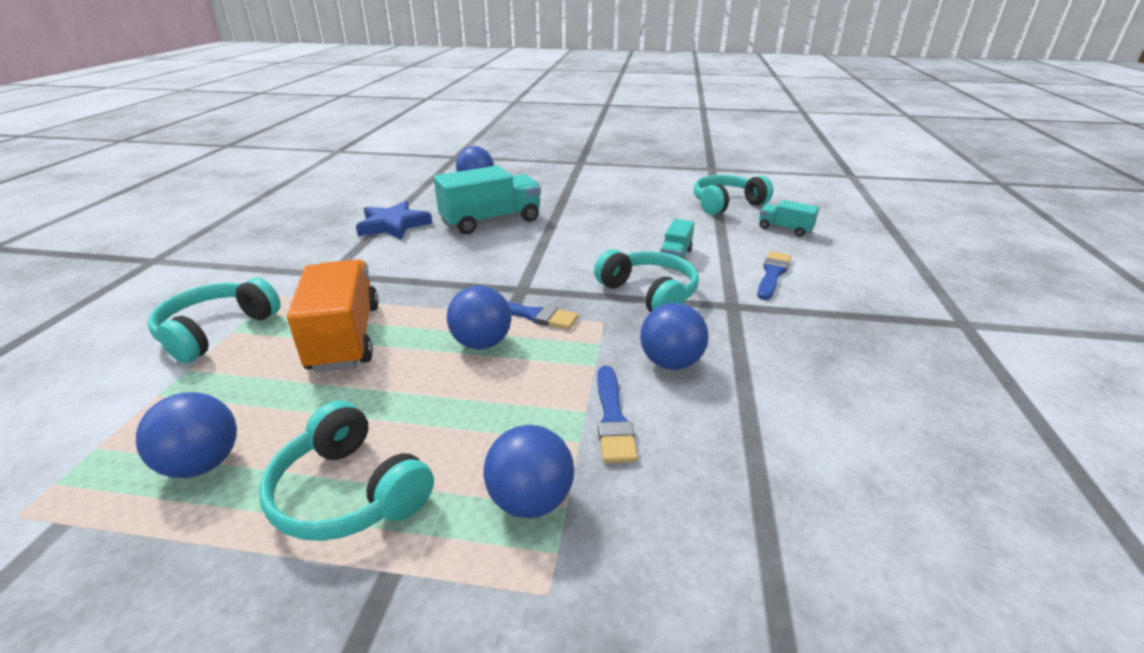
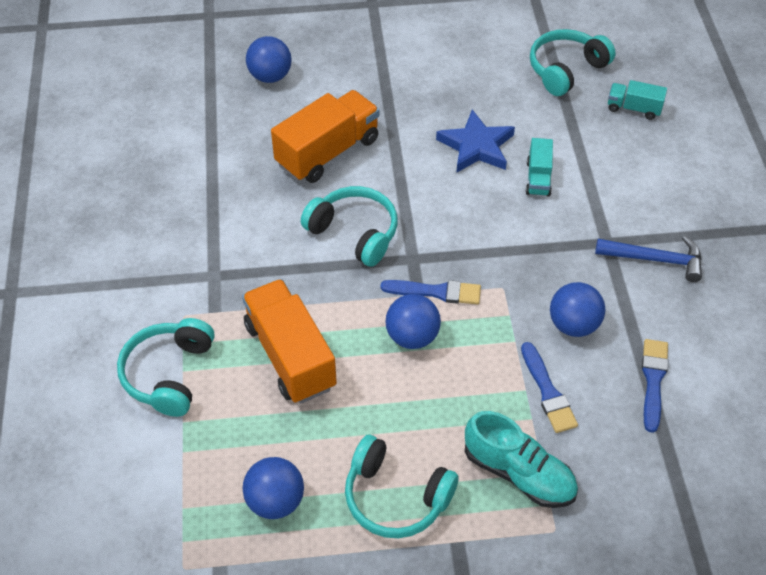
camera: 15 degrees left, 20 degrees up
(393, 225) = (225, 180): blue star -> blue star (476, 146)
(491, 221) = (328, 152): turquoise truck -> orange truck
(530, 500) = (519, 473): blue ball -> turquoise shoe
(649, 294) = (530, 241): turquoise headphones -> turquoise headphones (354, 233)
(772, 274) = (633, 188): blue brush -> blue brush (653, 380)
(785, 325) = (655, 259): none -> blue hammer

